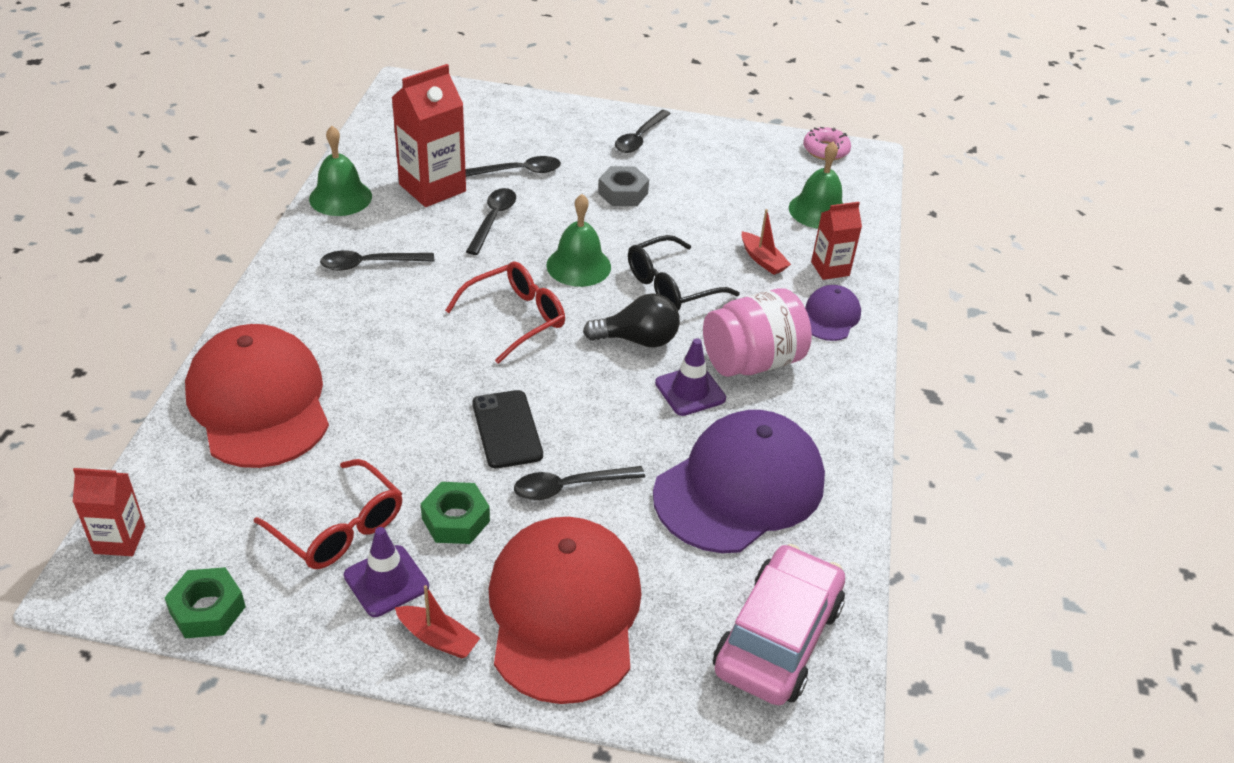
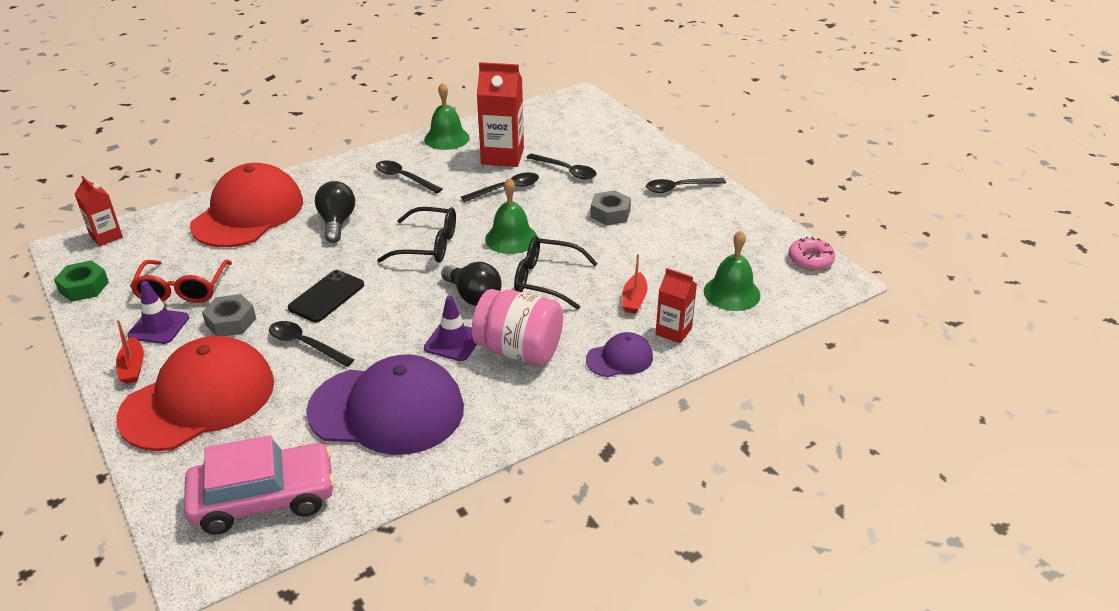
camera: 50 degrees right, 5 degrees down
(382, 351) = (337, 223): none -> black light bulb
(455, 520) = (231, 321): green nut -> grey nut
(515, 318) = (428, 245): red glasses -> black glasses

